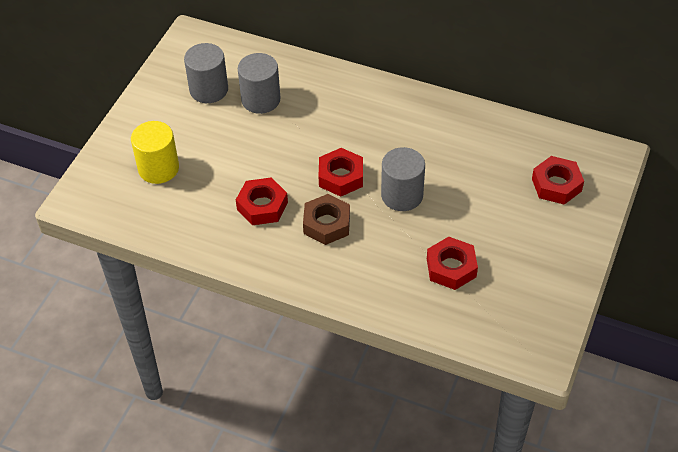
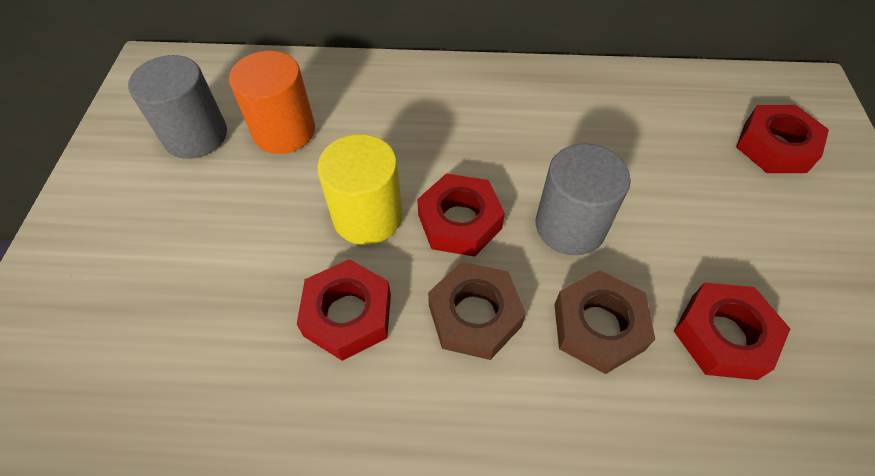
camera: 20 degrees left, 5 degrees up
(158, 168) = (135, 295): yellow cylinder -> yellow cylinder (367, 216)
(260, 100) = (284, 131): grey cylinder -> orange cylinder
(388, 246) = (598, 327): none -> brown nut

